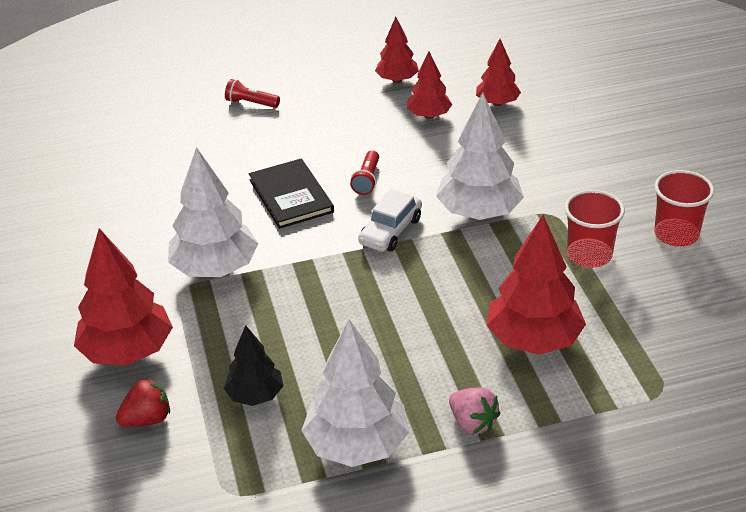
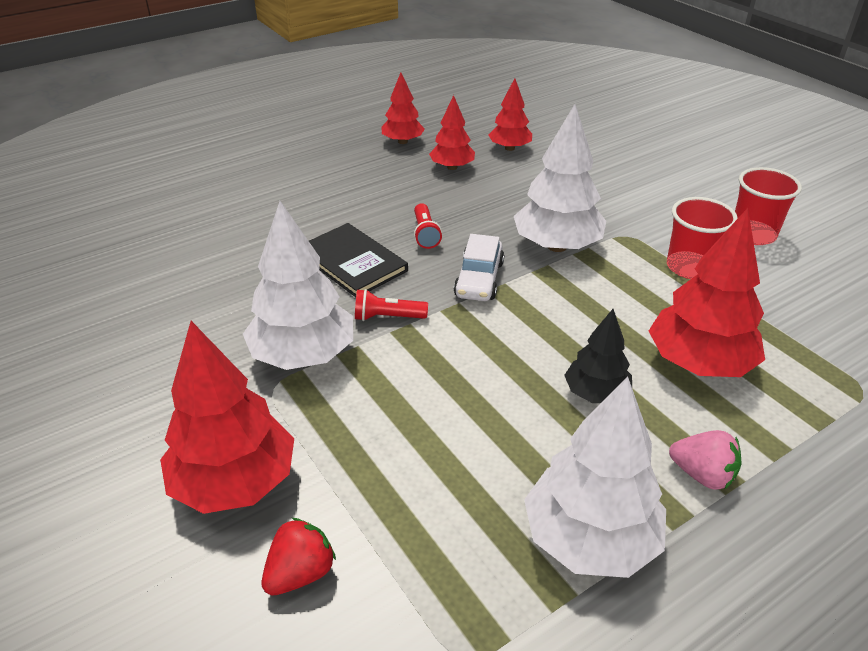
camera: 20 degrees left, 0 degrees up
(251, 103) = (264, 181): red flashlight -> red flashlight (387, 317)
(255, 395) = (428, 503): black tree -> black tree (596, 394)

